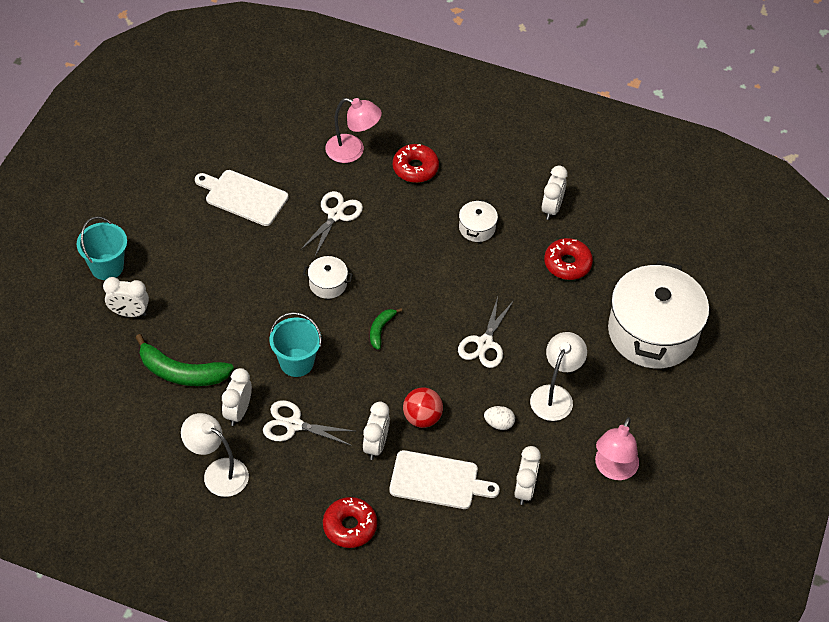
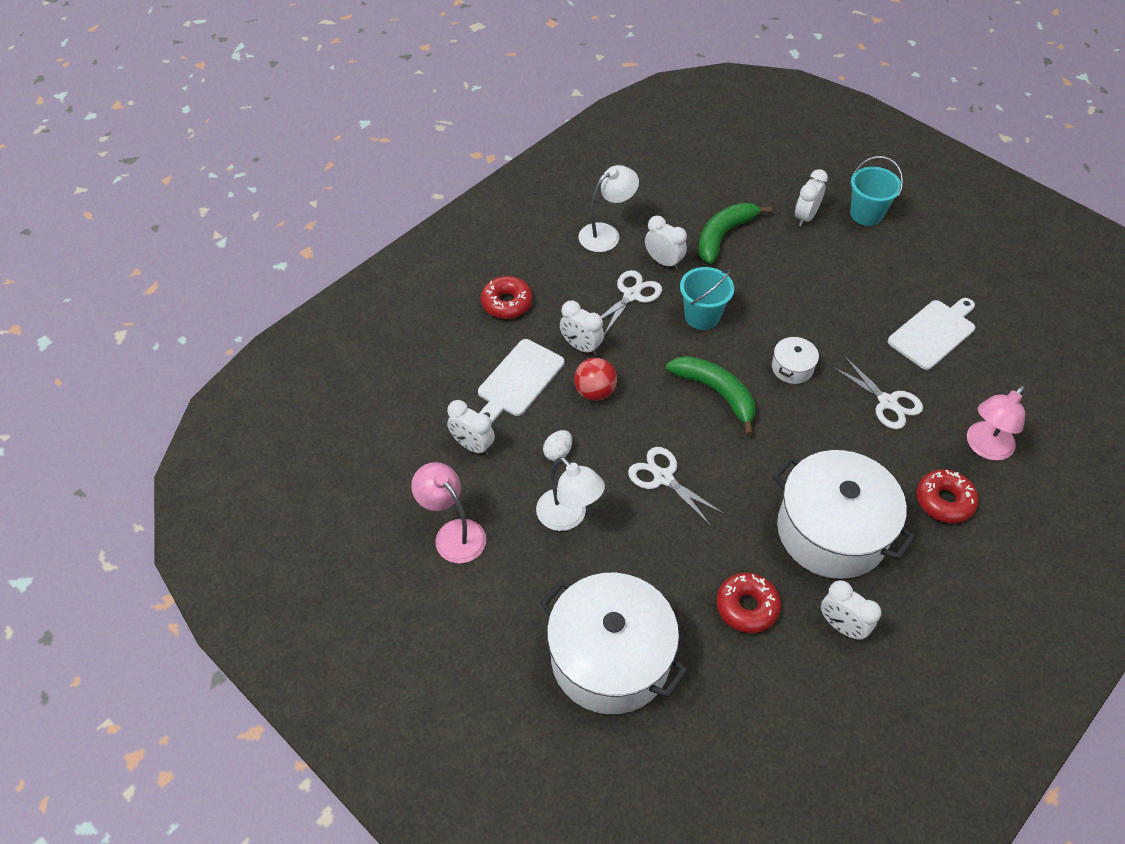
camera: 115 degrees right, 0 degrees up
(381, 329) = (716, 393): green banana -> green banana, size x1.90
(477, 228) = (831, 531): white pot -> white pot, size x2.37

